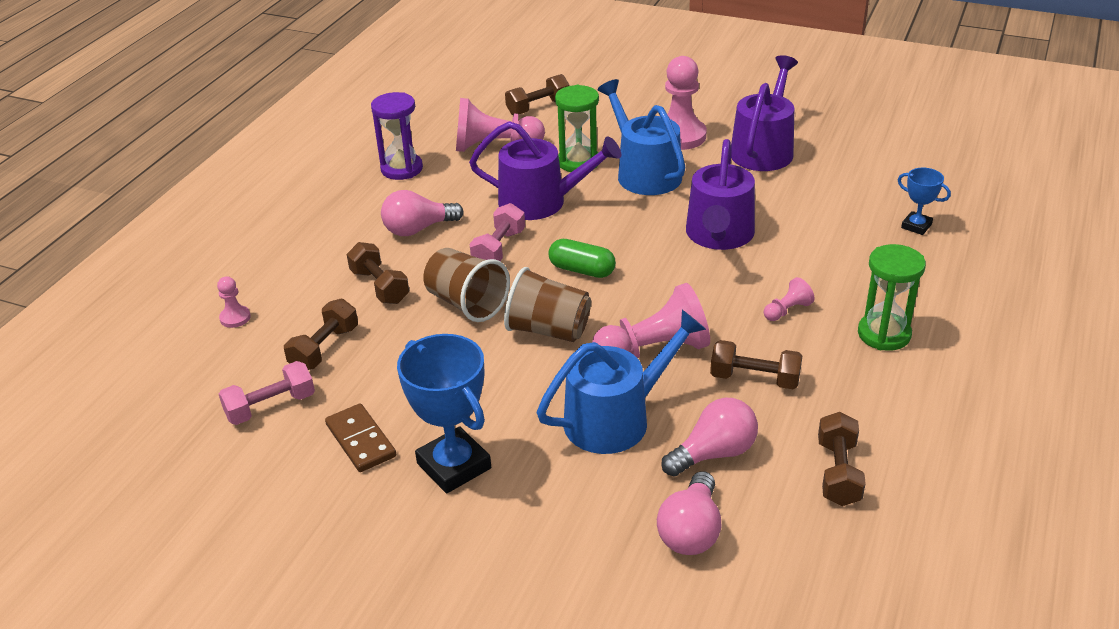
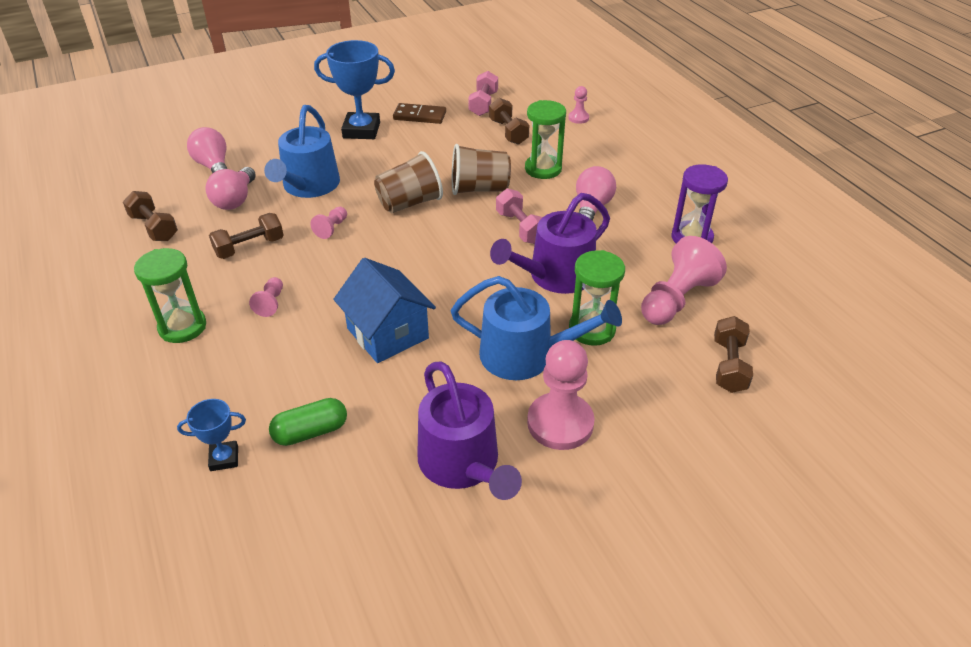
camera: 130 degrees right, 5 degrees up
(380, 286) = (543, 169): brown dumbbell -> green hourglass
(582, 270) = (446, 247): green capsule -> green capsule (310, 432)
(654, 350) = (331, 228): pink pawn -> pink pawn, size x0.48
(719, 235) = (387, 333): purple watering can -> blue house

